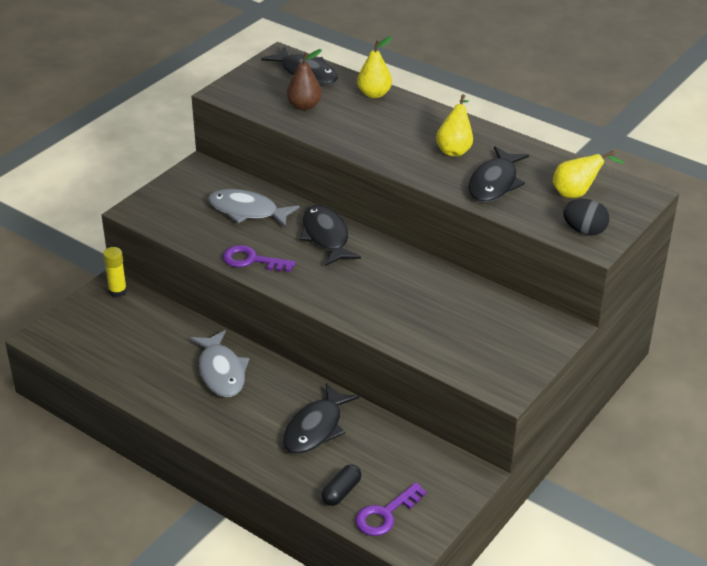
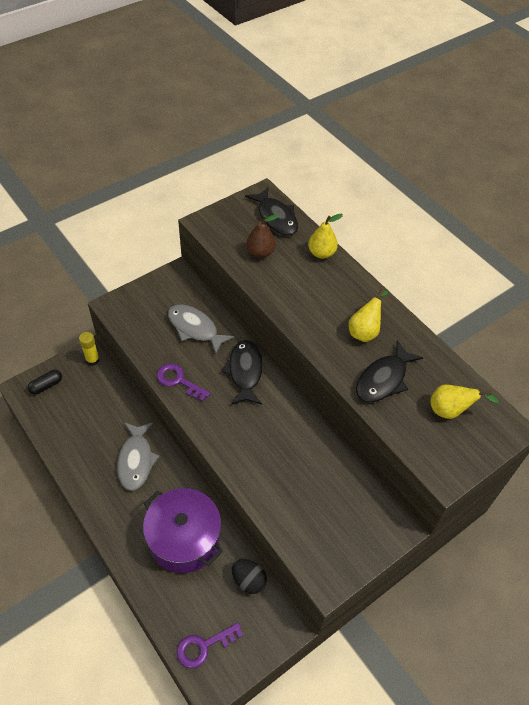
camera: 15 degrees right, 15 degrees up
(316, 428) = (184, 539): black fish -> purple pot
(341, 492) = (179, 611): black capsule -> black capsule (46, 385)
(584, 231) = (441, 457): black egg -> black egg (248, 580)

